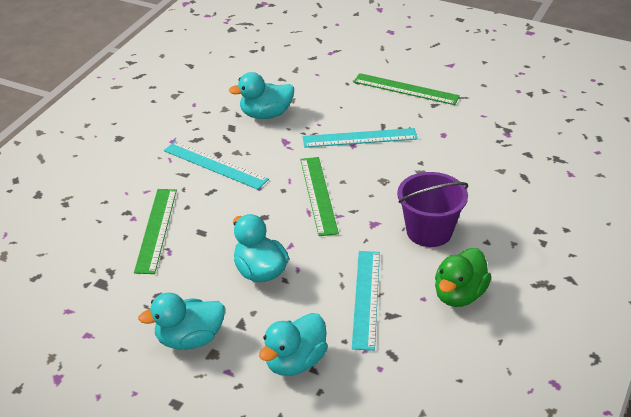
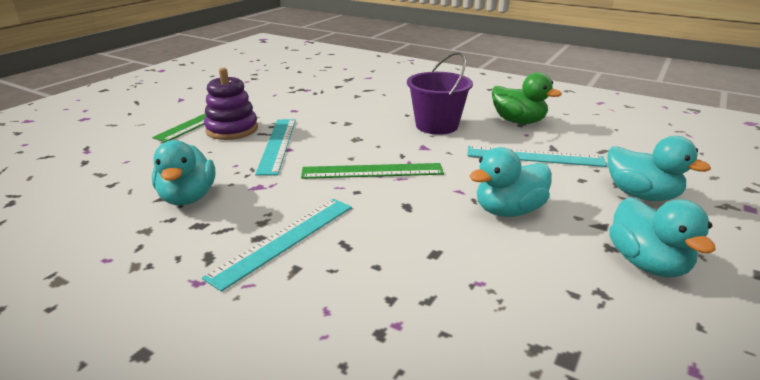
camera: 85 degrees left, 10 degrees down
(156, 230) = (429, 297): green ruler -> none
(386, 108) = (232, 129): none -> purple stacking toy

